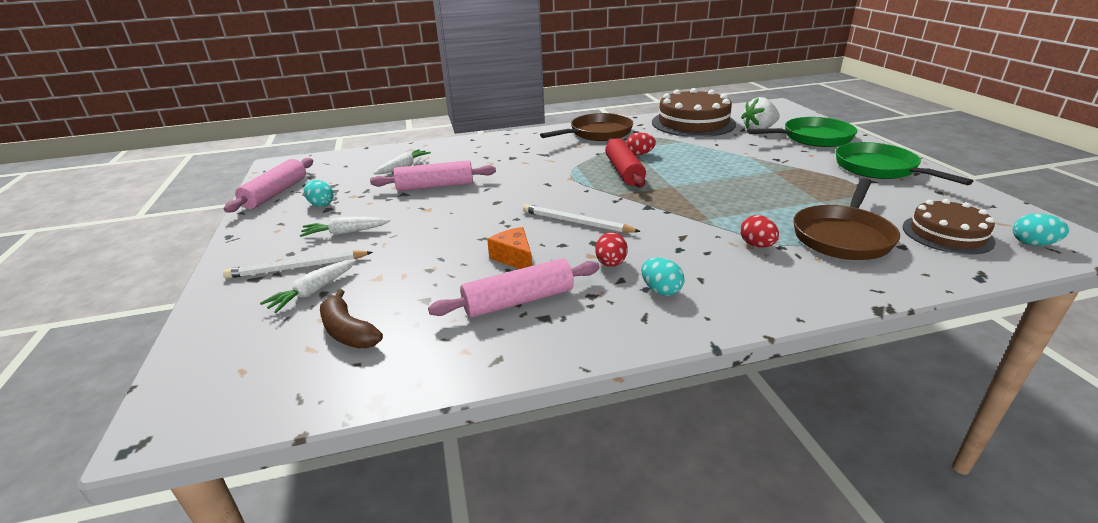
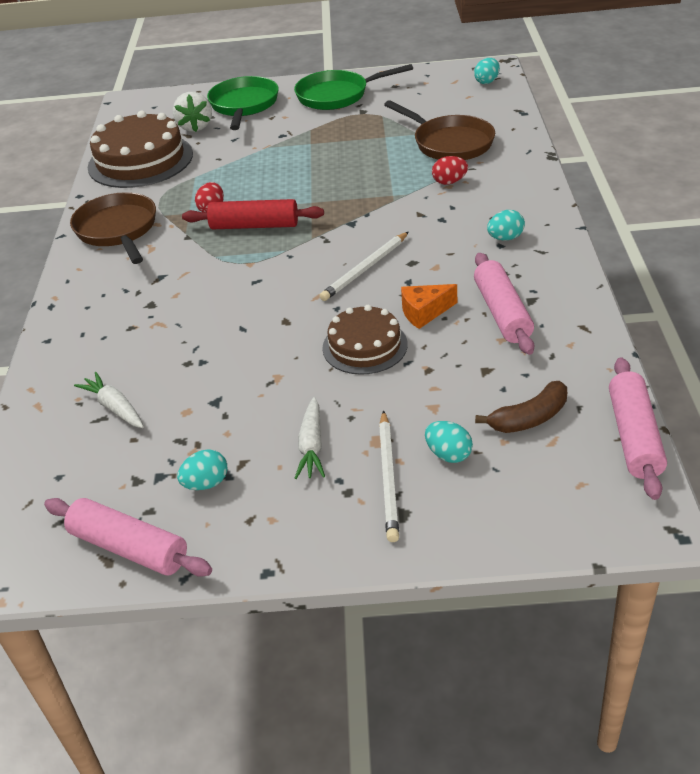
camera: 75 degrees left, 10 degrees up
(313, 291) = (448, 454): white carrot -> turquoise egg
(435, 186) = (207, 372): pink rolling pin -> pink rolling pin (634, 436)
(610, 264) = (455, 257): red egg -> none
(947, 234) = (462, 104): brown cake -> brown cake (365, 346)

